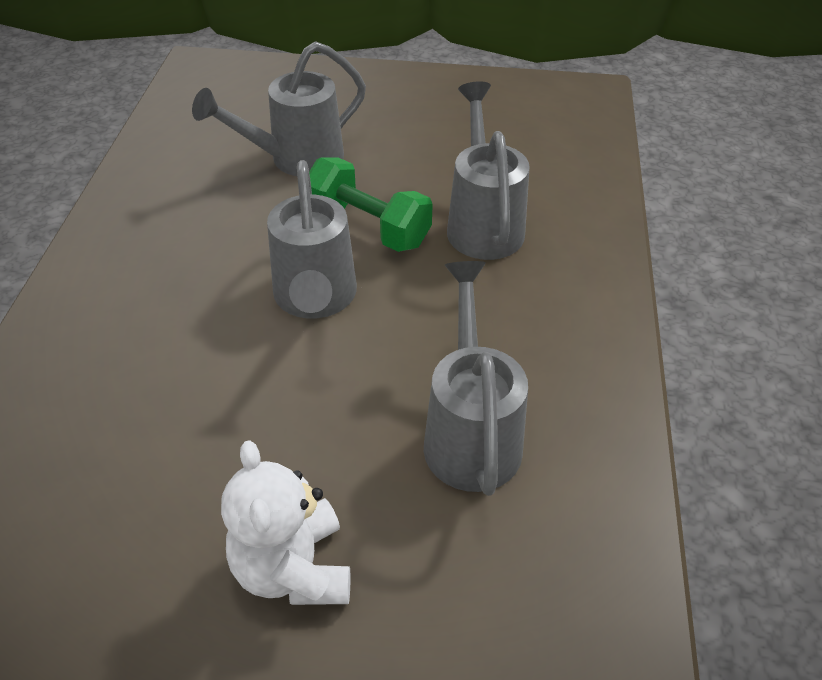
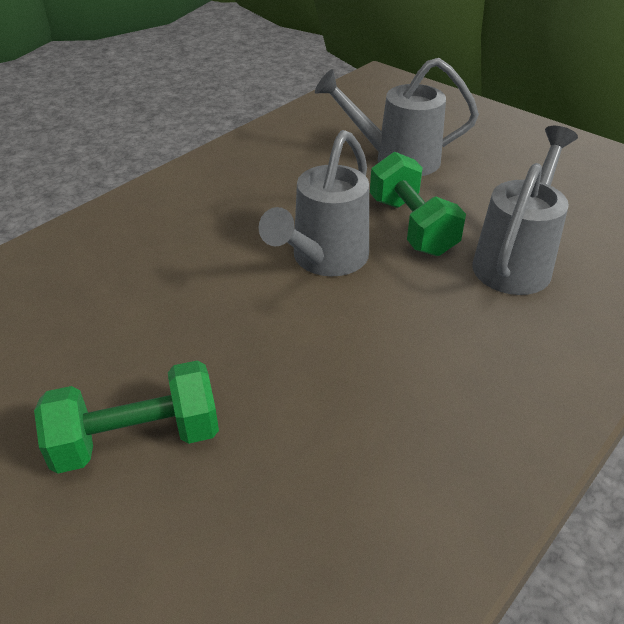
camera: 35 degrees right, 5 degrees down
(293, 569) = (137, 439): white teddy bear -> green dumbbell
(471, 433) = (360, 416): grey watering can -> none

